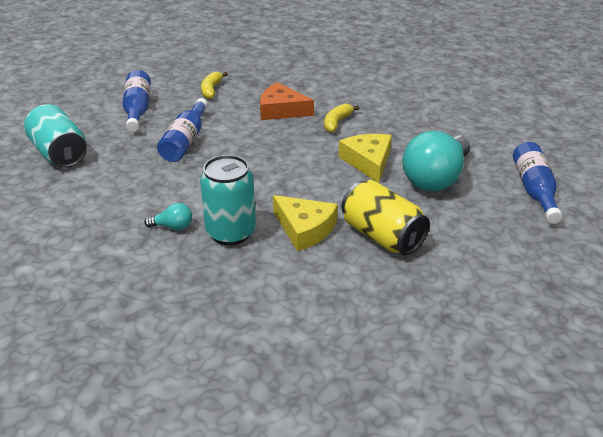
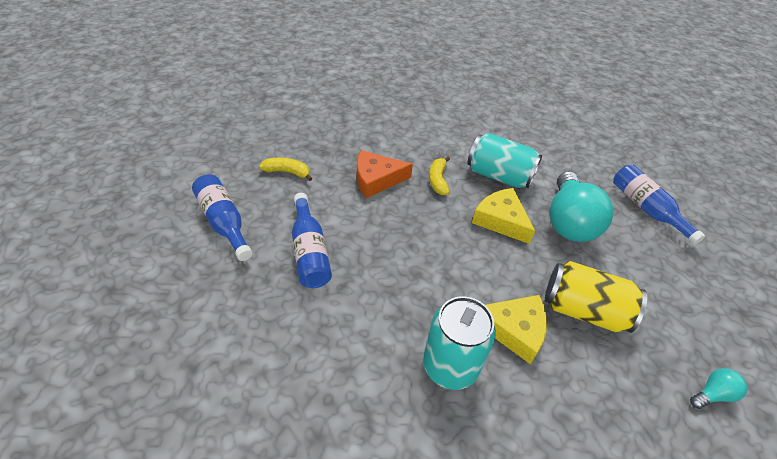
camera: 30 degrees left, 10 degrees up
(59, 153) = (172, 322): turquoise can -> turquoise can (499, 176)
(173, 226) = (385, 384): turquoise light bulb -> turquoise light bulb (712, 394)
(211, 90) = (287, 172): yellow banana -> yellow banana turned 120 degrees clockwise

